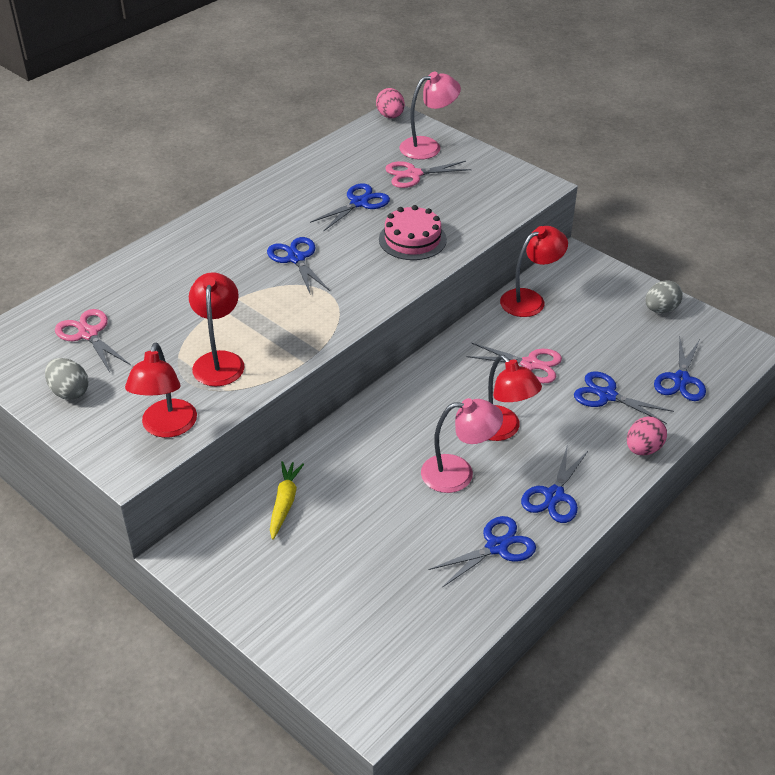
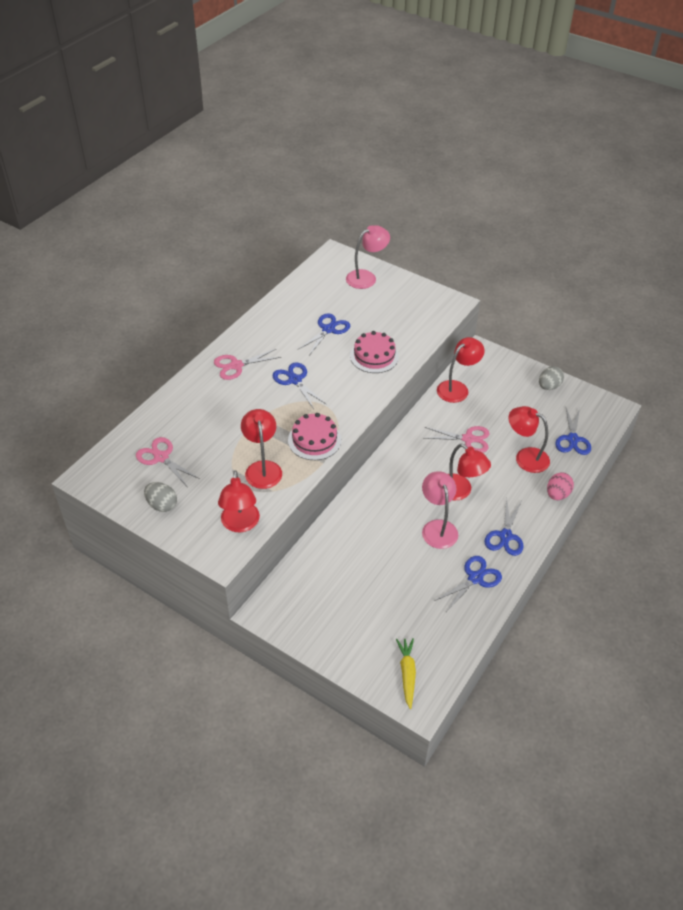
camera: 10 degrees left, 5 degrees up
(284, 503) = (324, 564): yellow carrot -> yellow carrot (407, 674)
(301, 333) = (314, 440): none -> pink cake
(390, 116) = (332, 253): pink egg -> none
(413, 174) = (361, 302): pink scissors -> pink scissors (236, 365)
(458, 473) = (437, 527): pink lamp -> pink lamp turned 90 degrees counterclockwise
(607, 395) = (525, 457): blue scissors -> red lamp

